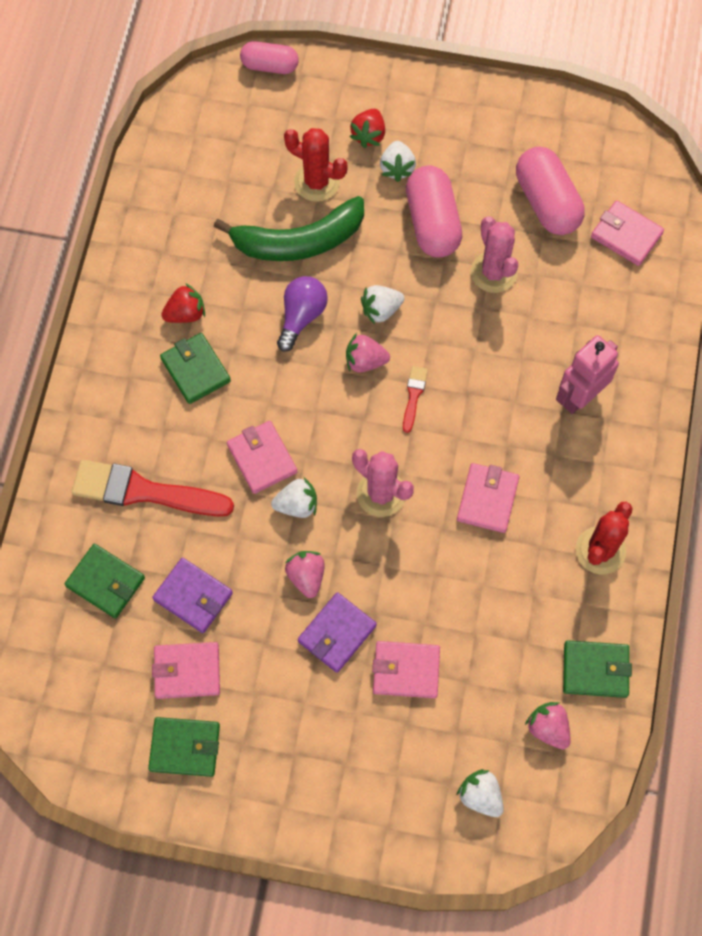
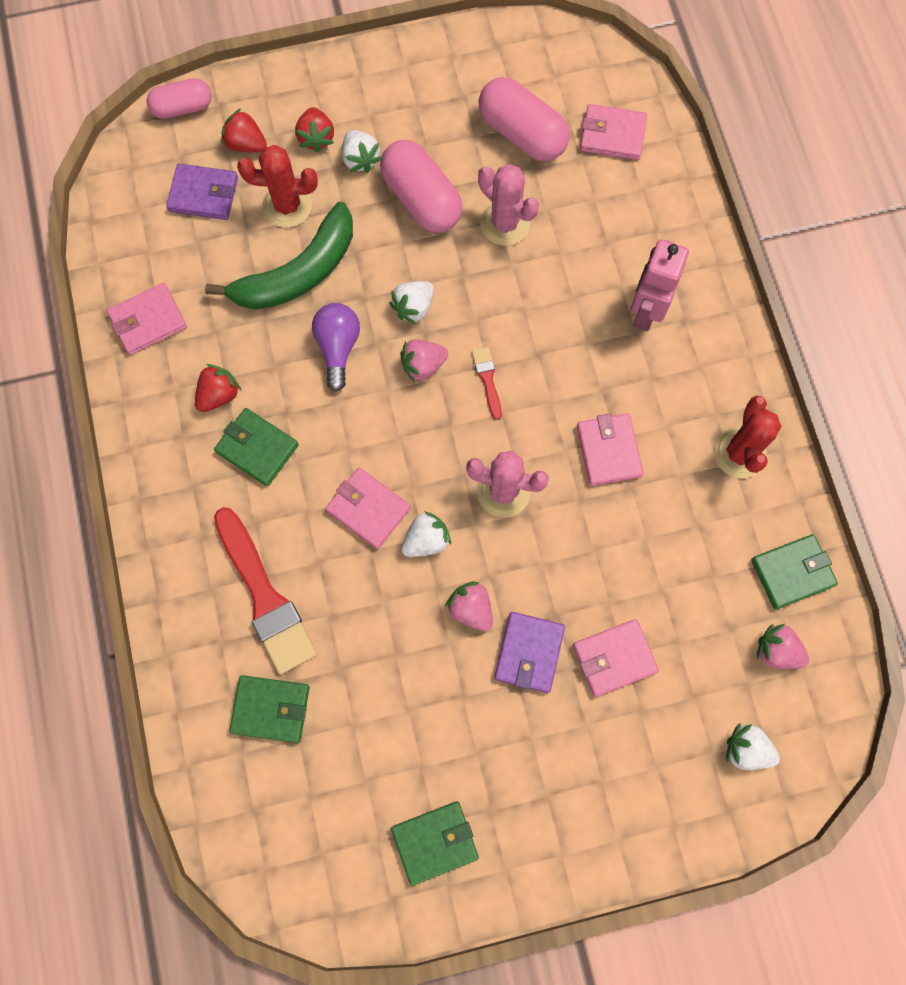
camera: 25 degrees left, 5 degrees up
(144, 491) = (265, 597): red brush -> red brush turned 105 degrees counterclockwise
(187, 671) = (399, 762): pink wallet -> pink wallet (148, 321)
(193, 596) = (367, 682): purple wallet -> purple wallet (204, 194)
(307, 117) = (246, 144): none -> red strawberry

